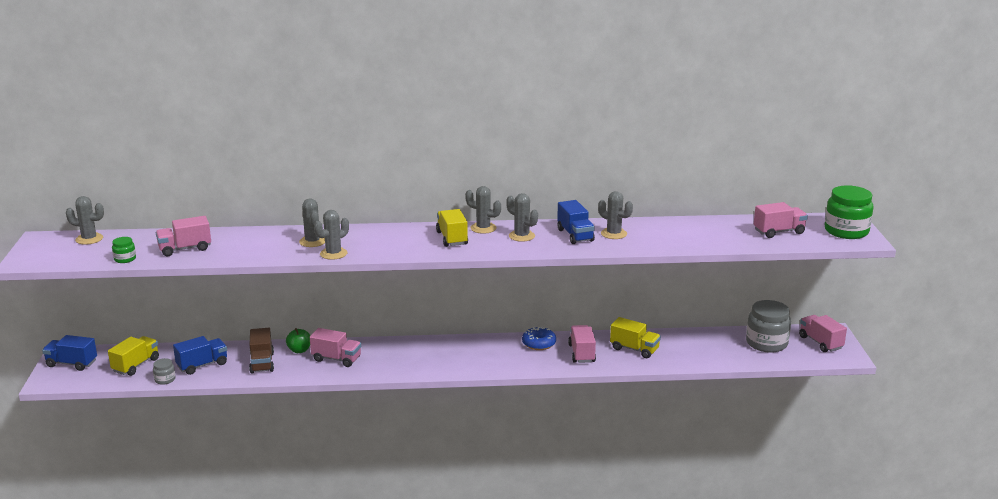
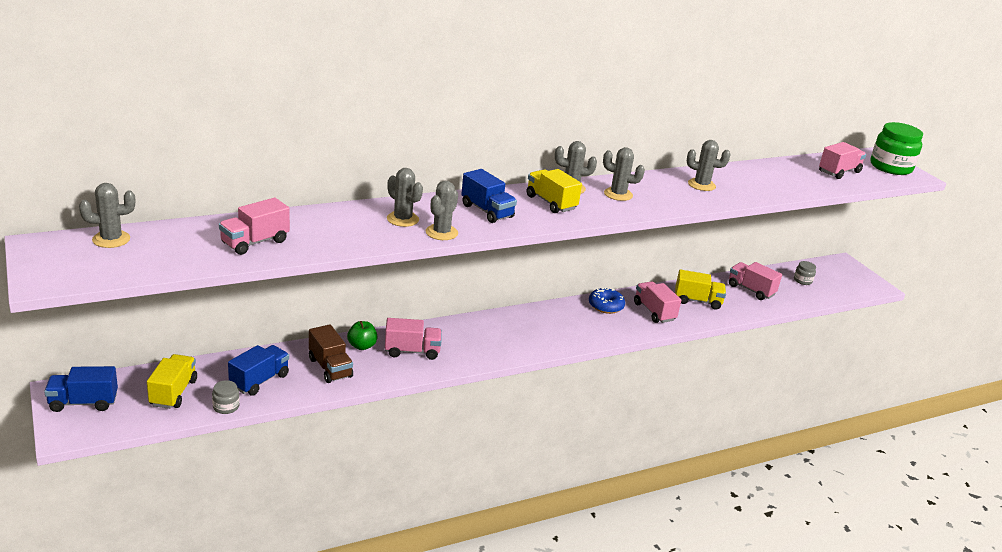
camera: 25 degrees left, 5 degrees up
(125, 259) = (187, 263): green jar -> none
(575, 235) = (668, 189): blue truck -> blue truck (487, 211)
(766, 343) = (802, 280): grey jar -> grey jar, size x0.47
(820, 342) = (844, 274): pink truck -> pink truck (751, 290)

